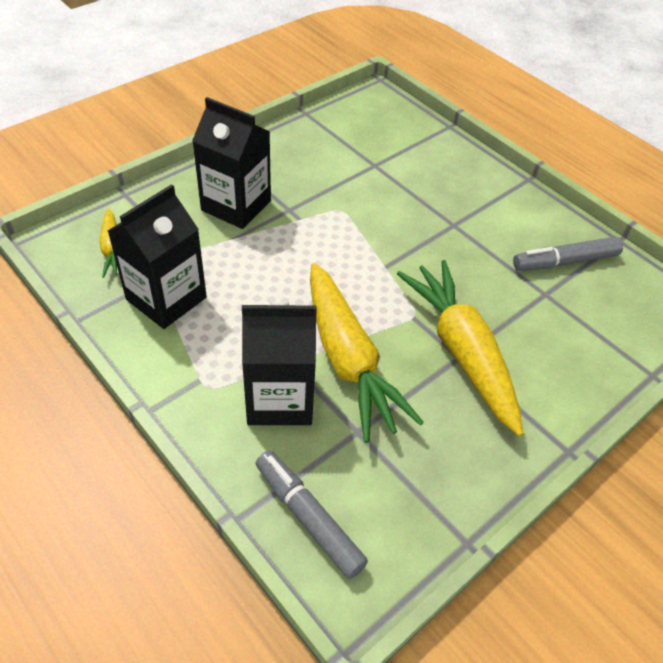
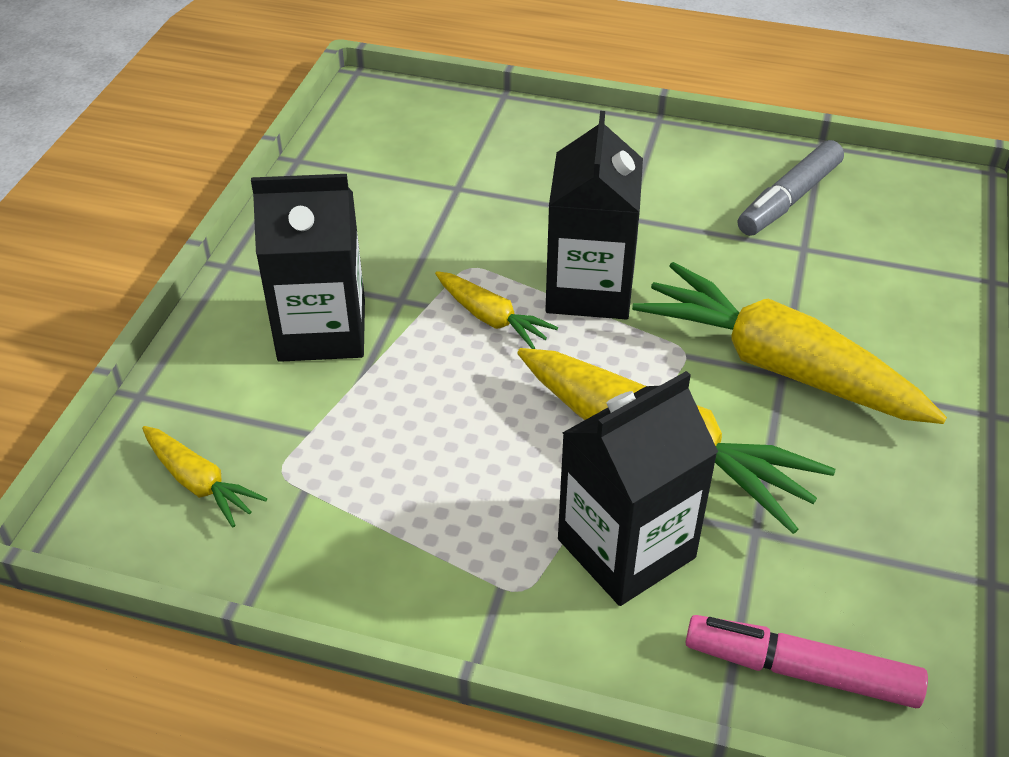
camera: 30 degrees left, 5 degrees down
(166, 298) = (348, 507): black carton -> black carton (589, 289)
(308, 517) = (800, 670): grey marker -> pink marker
(326, 242) = (491, 318): none -> yellow carrot

